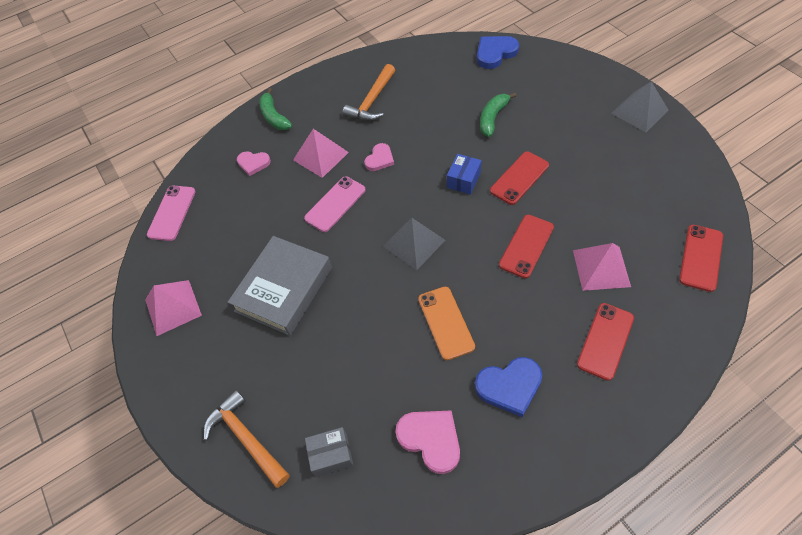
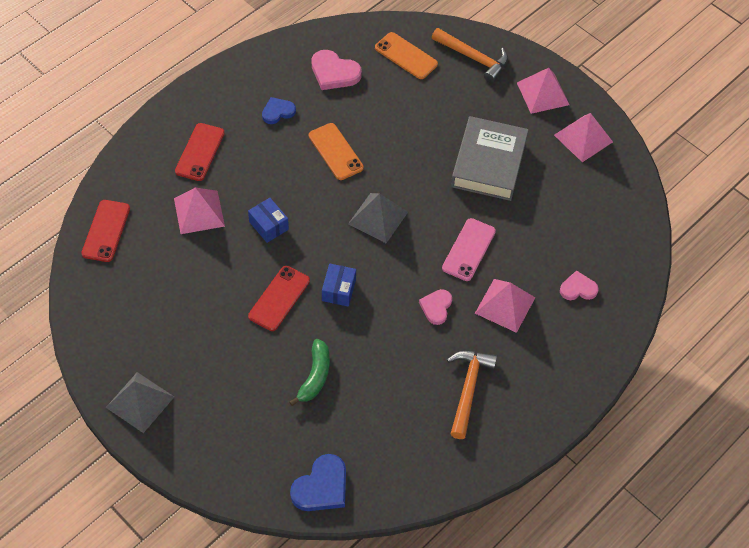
camera: 160 degrees right, 0 degrees up
(172, 213) = (637, 223): pink phone -> none
(187, 371) = (543, 93): none -> pink pyramid
(274, 117) = (582, 354): green banana -> none
(331, 455) = (406, 56): grey box -> orange phone
(509, 386) = (278, 112): blue heart -> blue heart, size x0.64
(526, 246) = (269, 225): red phone -> blue box

